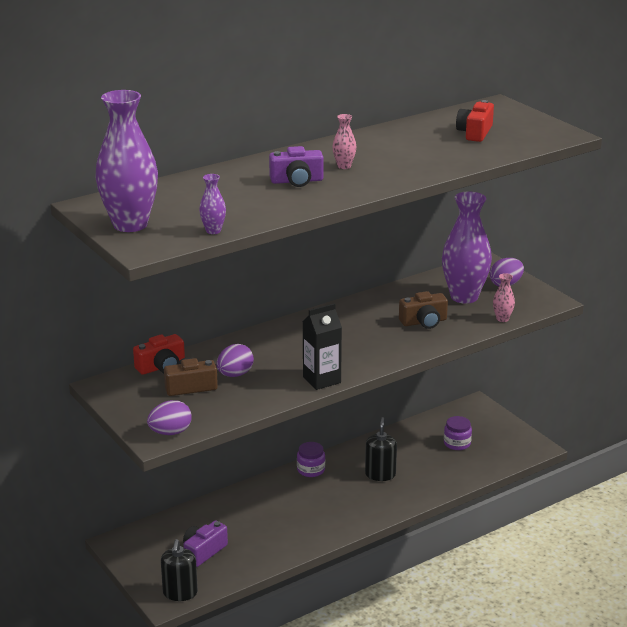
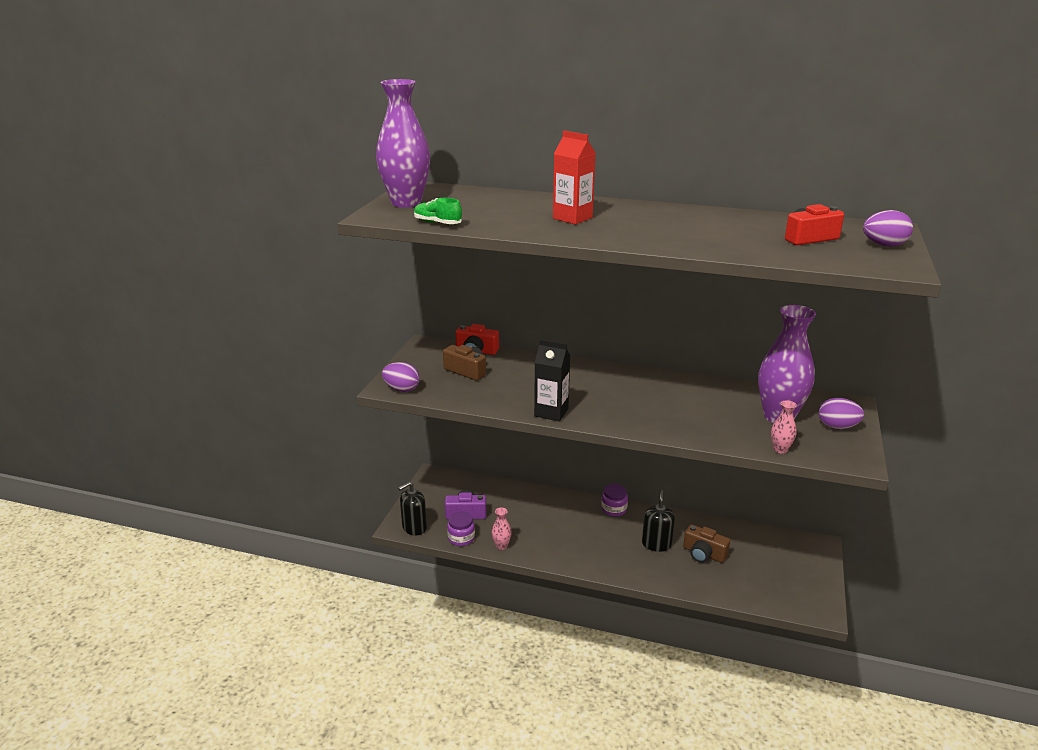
camera: 50 degrees right, 0 degrees up
(213, 231) = (437, 223): purple vase -> green shoe
(235, 374) = (506, 378): purple egg -> purple egg (884, 245)
(297, 181) = (572, 218): purple camera -> red carton
(344, 166) = (632, 222): pink vase -> pink vase (501, 546)
(380, 474) = (656, 544): black soap dispenser -> black soap dispenser turned 45 degrees counterclockwise
(424, 322) = (706, 416): brown camera -> brown camera (703, 554)
(457, 443) = (754, 562): purple jar -> purple jar (461, 538)

